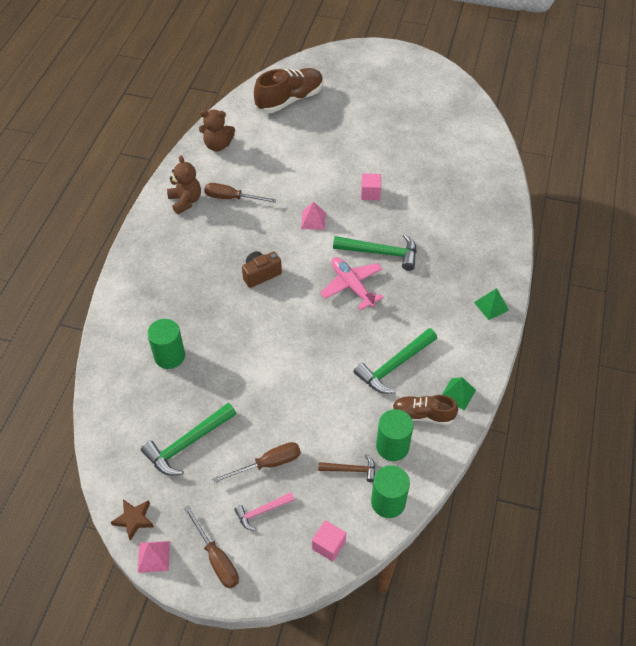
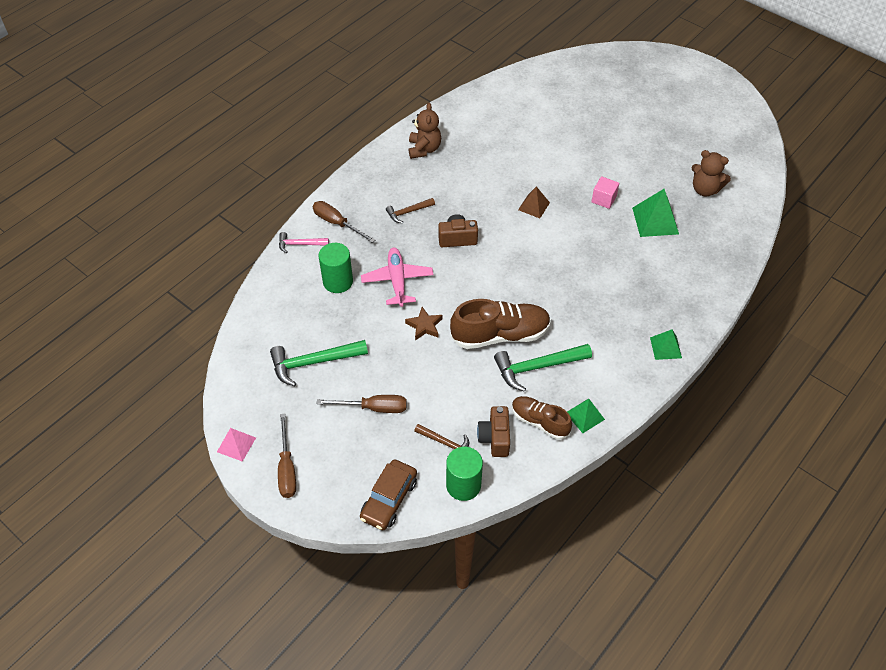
camera: 25 degrees right, 0 degrees up
(134, 519) = (236, 407): brown star -> brown star (424, 326)
(202, 266) = (408, 212): none -> brown hammer
(218, 145) = (481, 107): brown teddy bear -> brown teddy bear (705, 189)
(231, 198) = (468, 160): brown screwdriver -> brown screwdriver (337, 223)
(262, 511) = (346, 446): pink hammer -> pink hammer (300, 244)
(289, 100) = (573, 85): brown shoe -> brown shoe (500, 335)
(313, 220) = (533, 206): pink pyramid -> brown pyramid
(328, 545) = (389, 499): pink cube -> brown car
(352, 286) = (537, 279): pink plane -> pink plane (397, 281)
(381, 253) = (583, 259): green hammer -> none
(392, 446) = (495, 438): green cylinder -> brown camera
(423, 197) = (655, 220): none -> green pyramid

